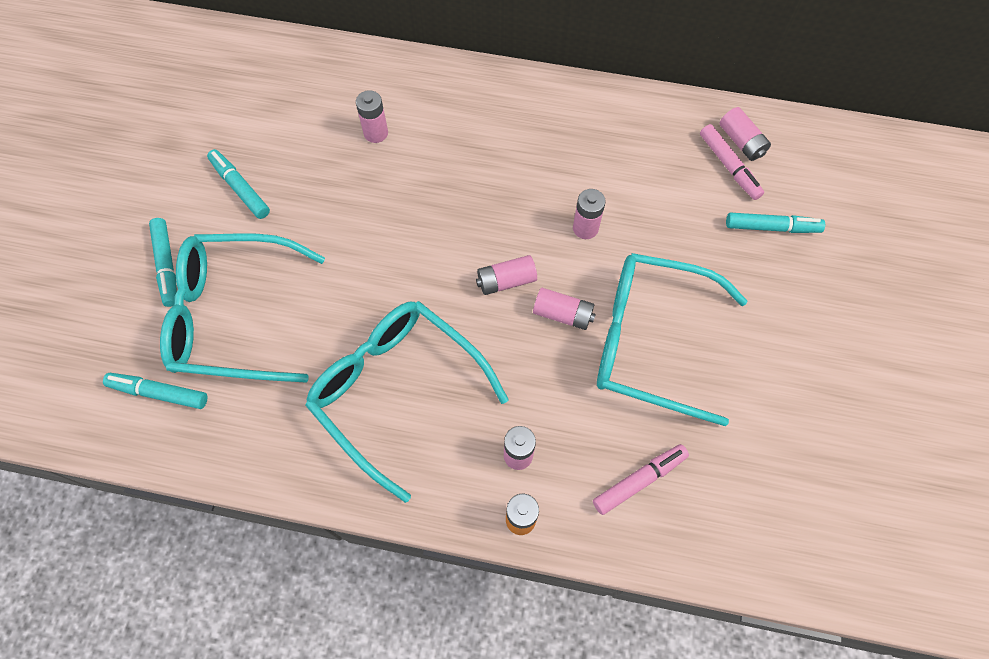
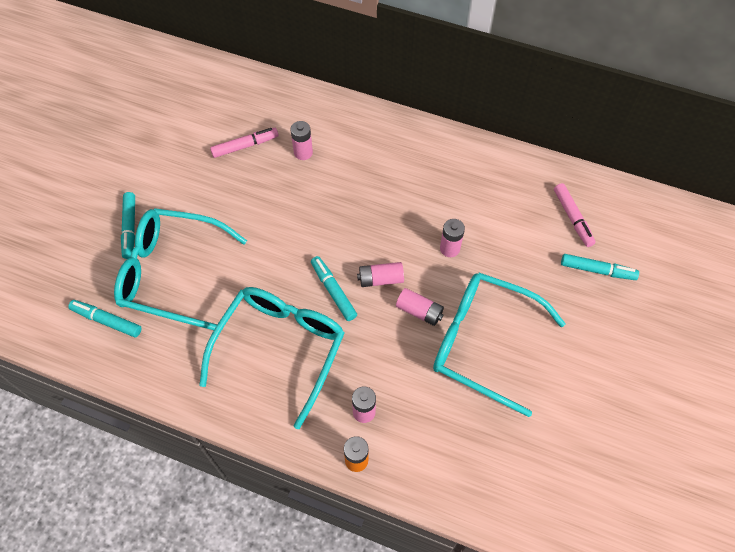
camera: 10 degrees right, 5 degrees down
(240, 188) = (194, 179): turquoise marker -> turquoise marker (333, 291)
(395, 390) = (281, 347): turquoise glasses -> turquoise glasses turned 60 degrees clockwise
(639, 480) = (453, 447): pink marker -> pink marker (245, 146)
(741, 142) = (586, 200): pink battery -> none

